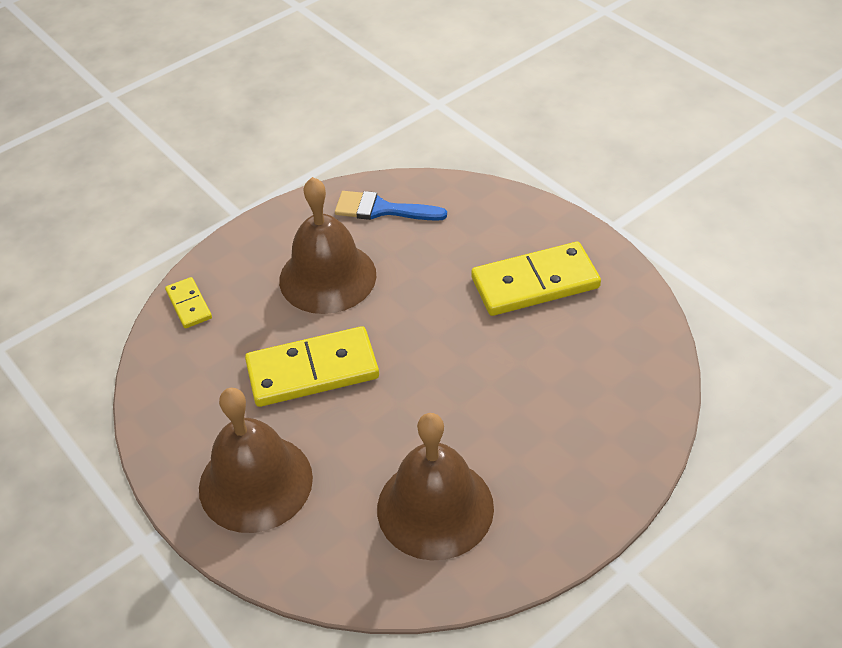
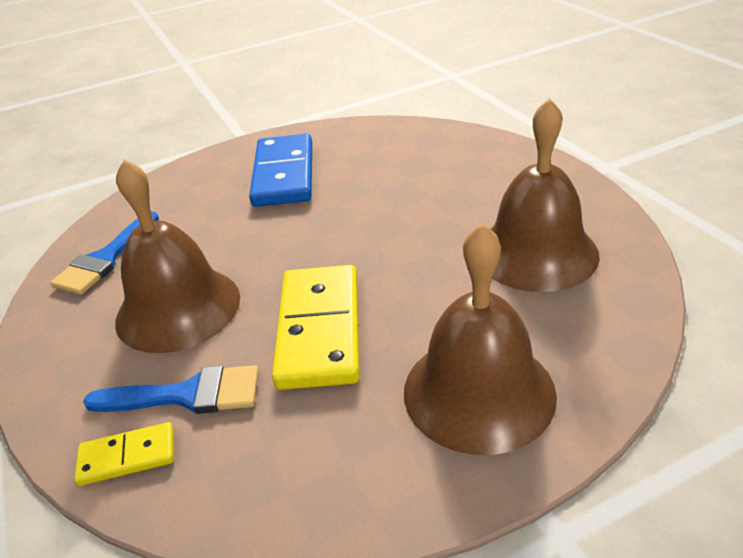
camera: 75 degrees left, 10 degrees down
(241, 315) = (187, 395): none -> blue brush
(535, 283) = (283, 174): yellow domino -> blue domino

